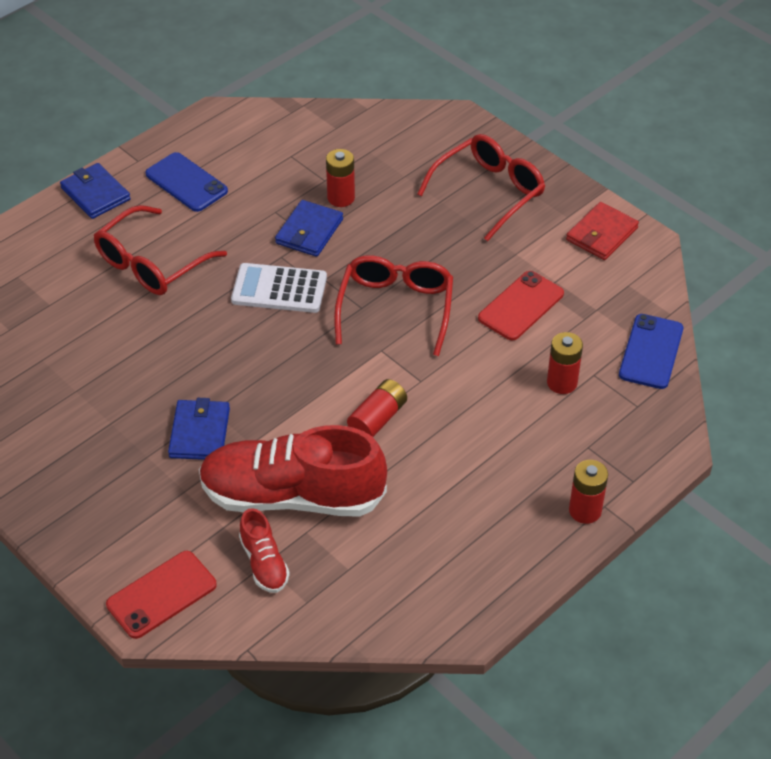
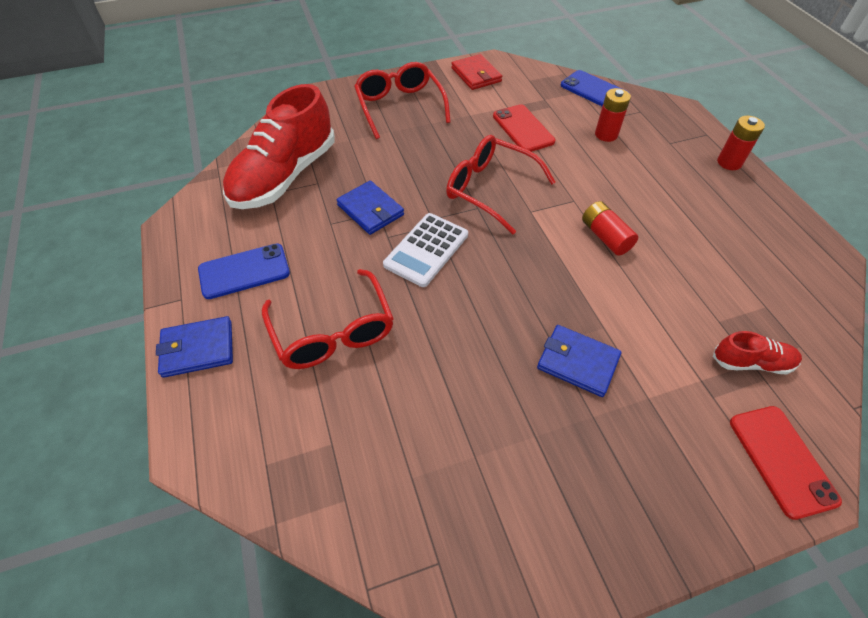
camera: 65 degrees left, 5 degrees up
(292, 496) = (676, 317): red shoe -> red shoe (285, 176)
(341, 198) = (346, 180): red battery -> none

